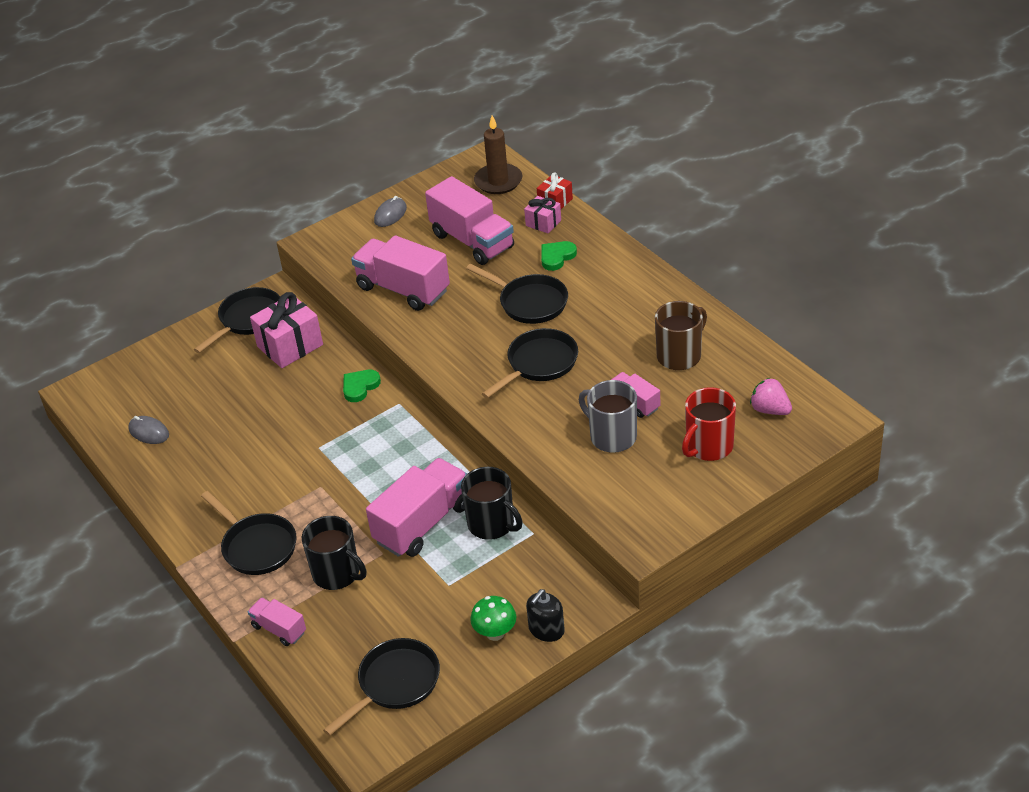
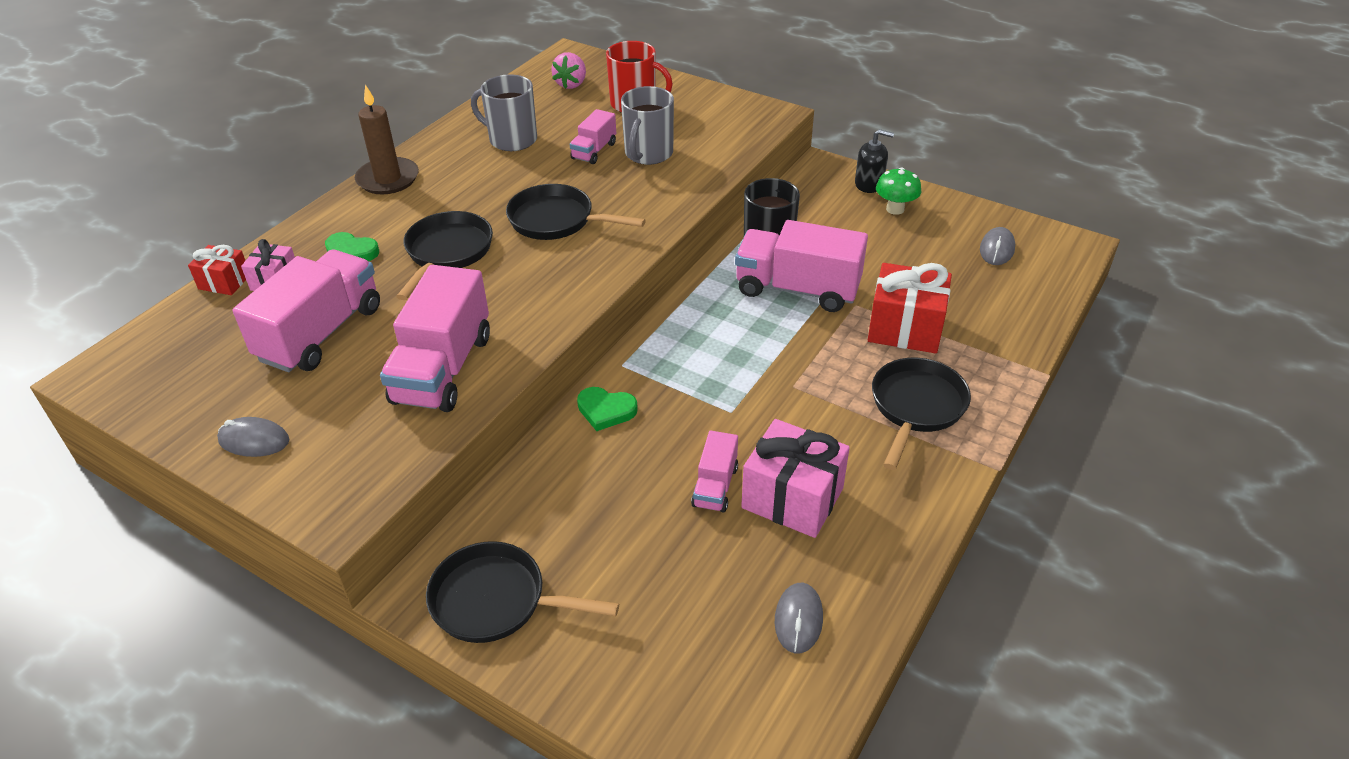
camera: 115 degrees left, 0 degrees up
(279, 629) = (1006, 345): pink truck -> pink truck (715, 486)
(290, 346) = (545, 518): pink gift -> pink gift (792, 498)
(337, 574) = (905, 328): black mug -> red gift
(395, 684) = (997, 249): black pan -> grey mouse
(498, 181) = (167, 347): brown candle -> brown candle (388, 179)
(680, 355) = (512, 139): brown mug -> grey mug

